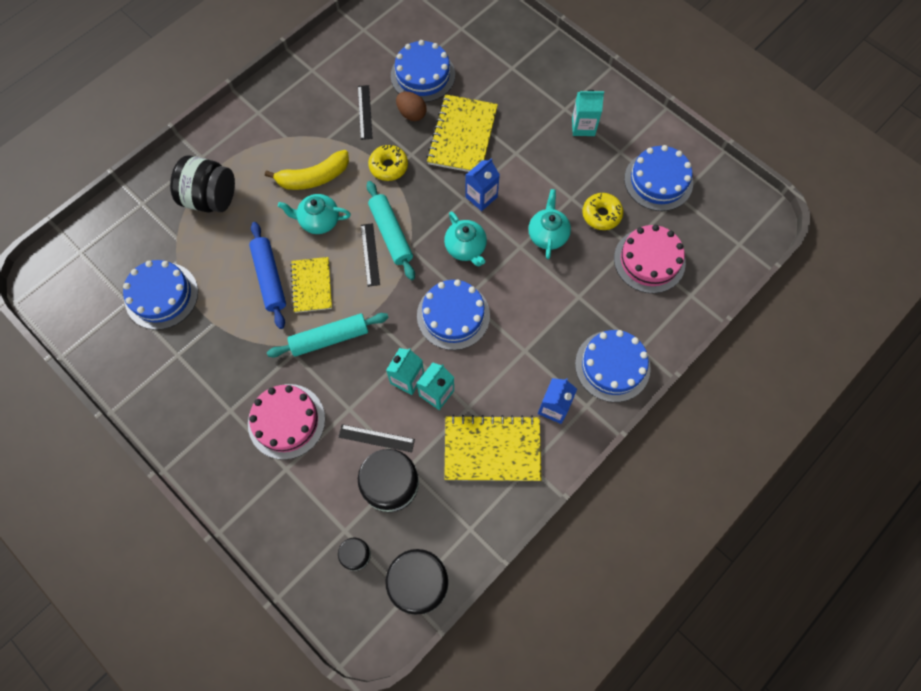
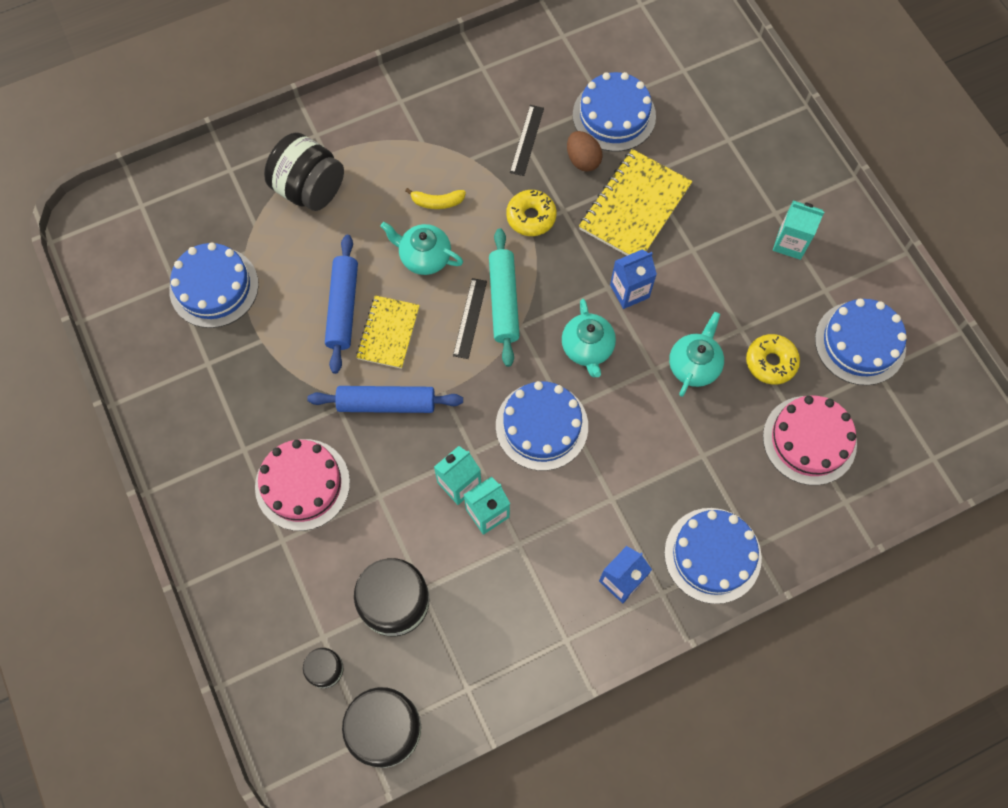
camera: 20 degrees right, 0 degrees up
(313, 177) = (437, 202): yellow banana -> yellow banana, size x0.56
(330, 338) = (386, 403): turquoise rolling pin -> blue rolling pin
(376, 438) = (398, 541): black ruler -> none
(492, 449) = (528, 604): yellow notebook -> none

